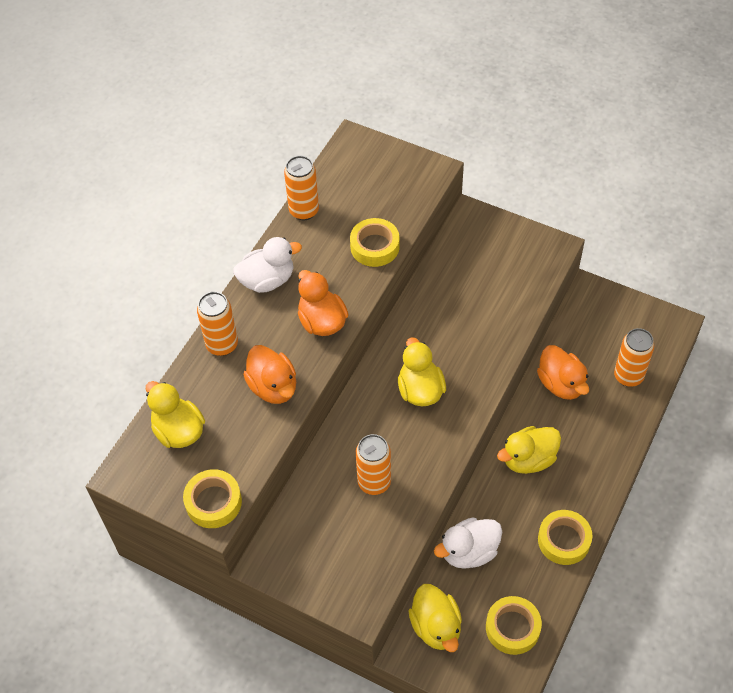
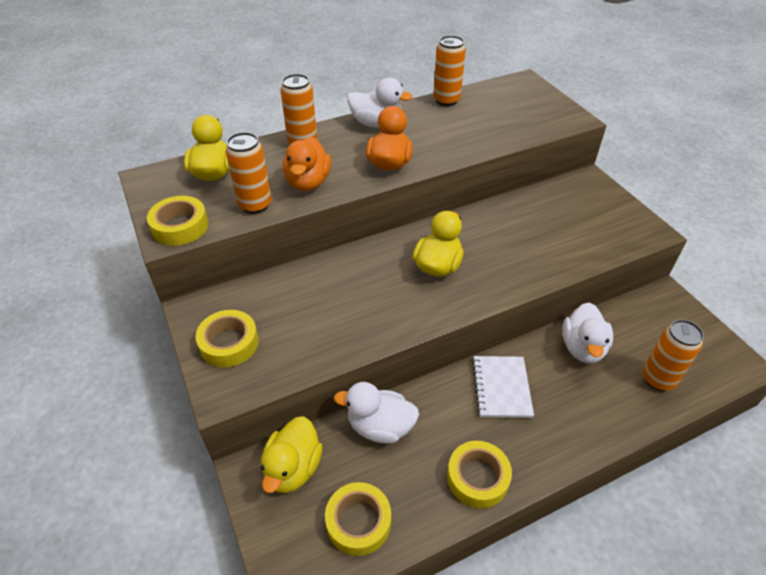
camera: 35 degrees right, 10 degrees down
(374, 482) = (334, 306): orange can -> orange can (255, 205)
(375, 247) = (479, 140): yellow tape -> yellow tape (229, 343)
(528, 459) = (501, 388): yellow duck -> white notebook
(561, 384) = (582, 348): orange duck -> white duck

